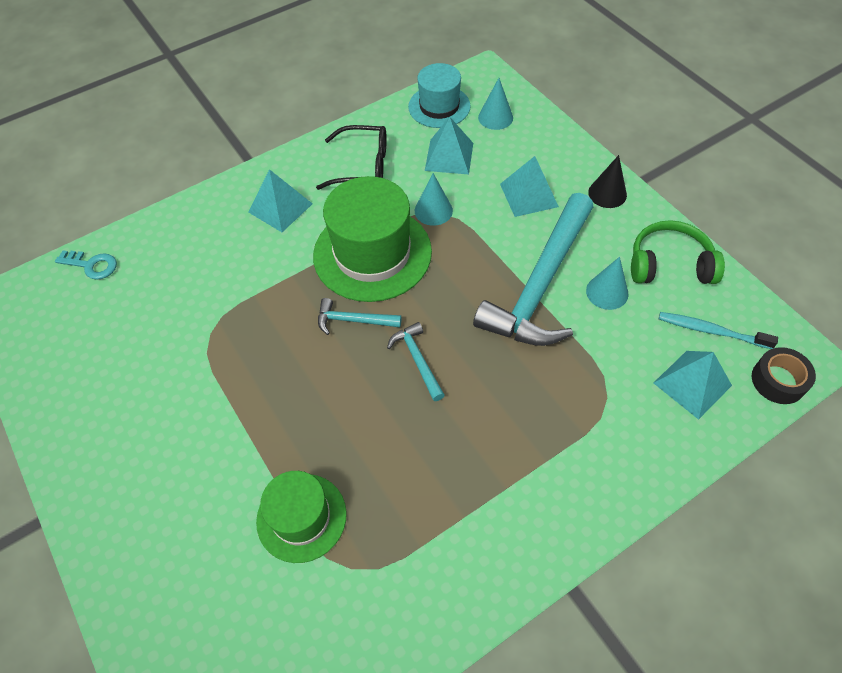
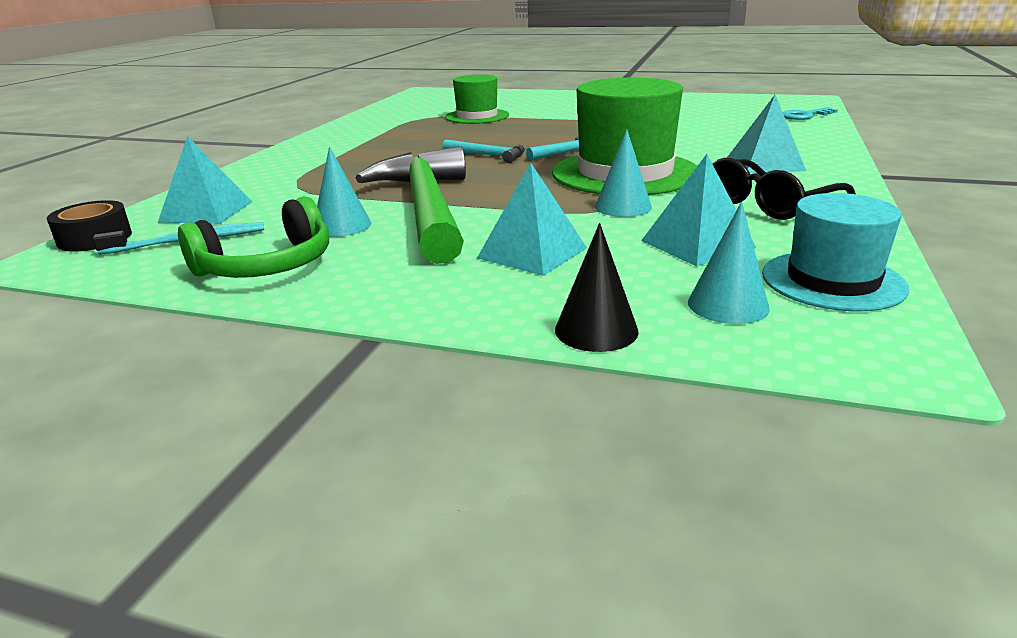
camera: 140 degrees right, 30 degrees down
(540, 285) = (427, 208): turquoise hammer -> green hammer
(607, 193) = (417, 293): black cone -> black cone (596, 330)

